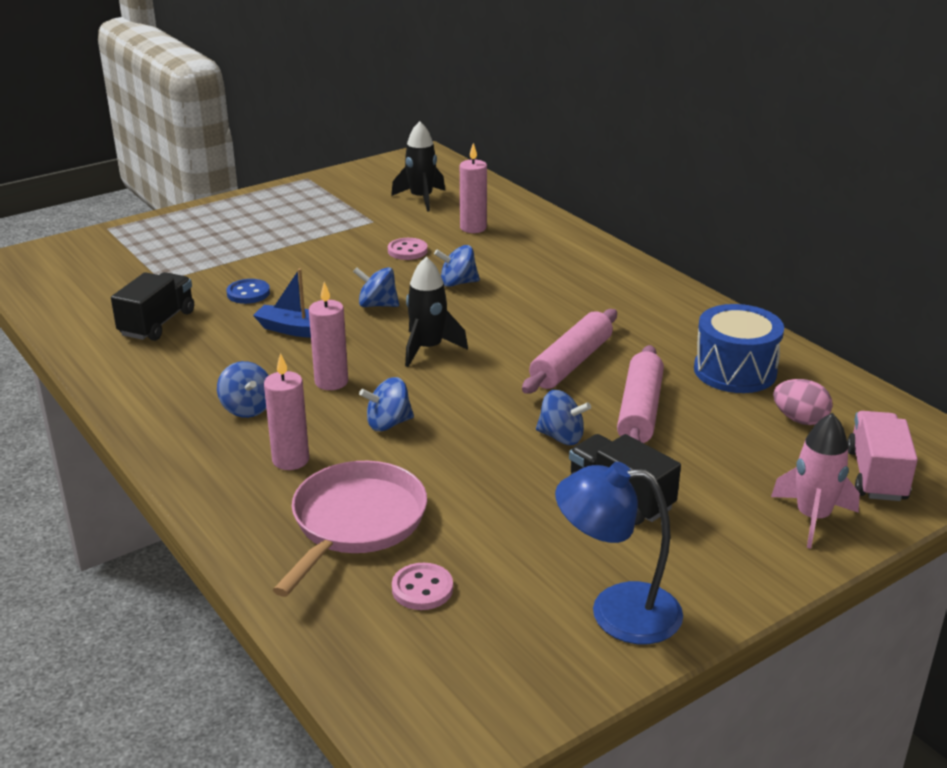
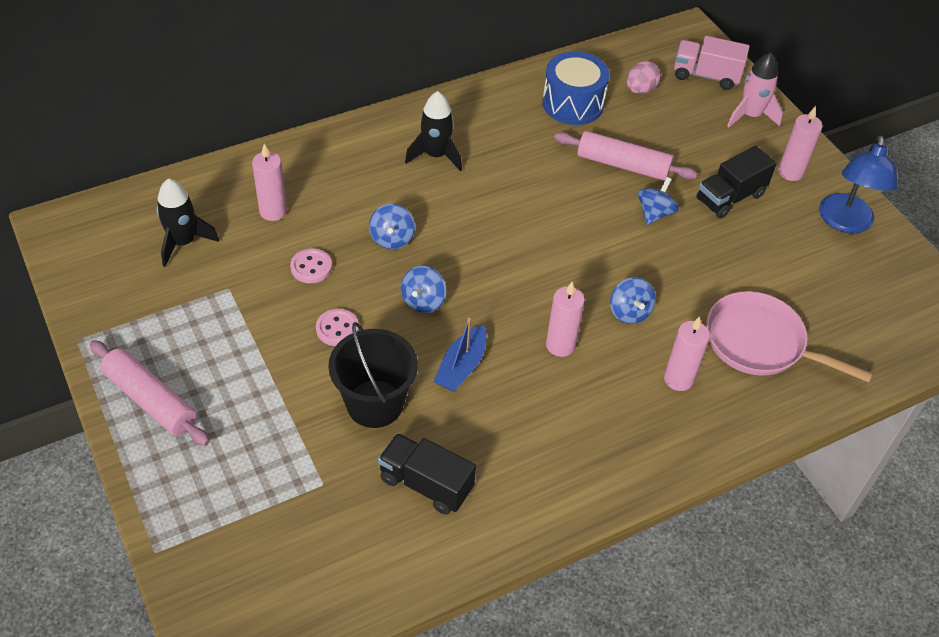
camera: 85 degrees left, 20 degrees up
(247, 408) = (598, 407): blue spinning top -> none
(248, 293) = (375, 403): blue button -> black bucket
(422, 589) = (830, 313): pink button -> pink button (337, 329)
(428, 348) = (512, 274): black rocket -> black rocket (436, 155)
(571, 363) = (549, 188): pink rolling pin -> pink rolling pin (151, 400)
(704, 556) = (790, 172): none -> pink candle

